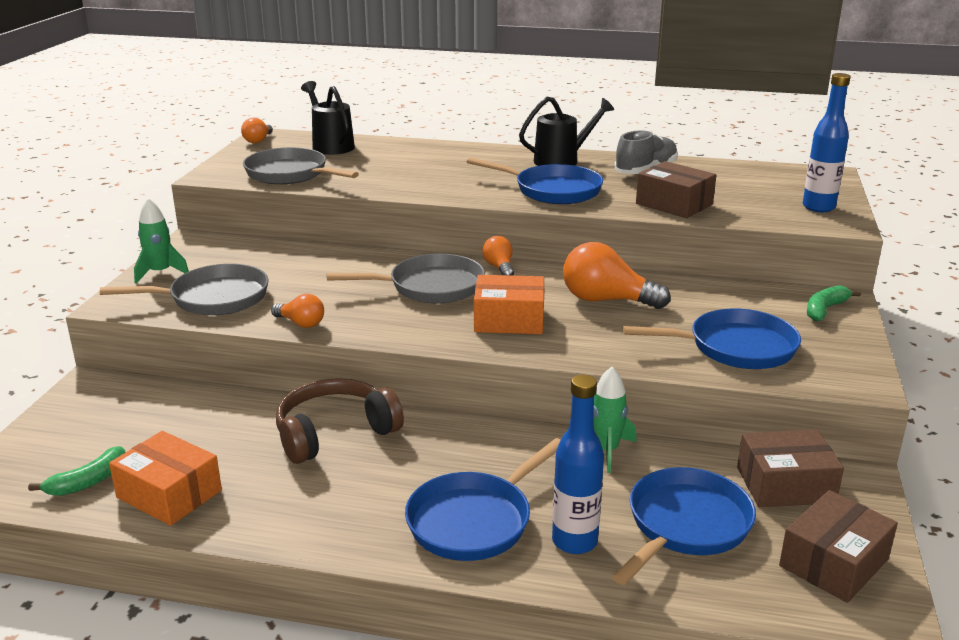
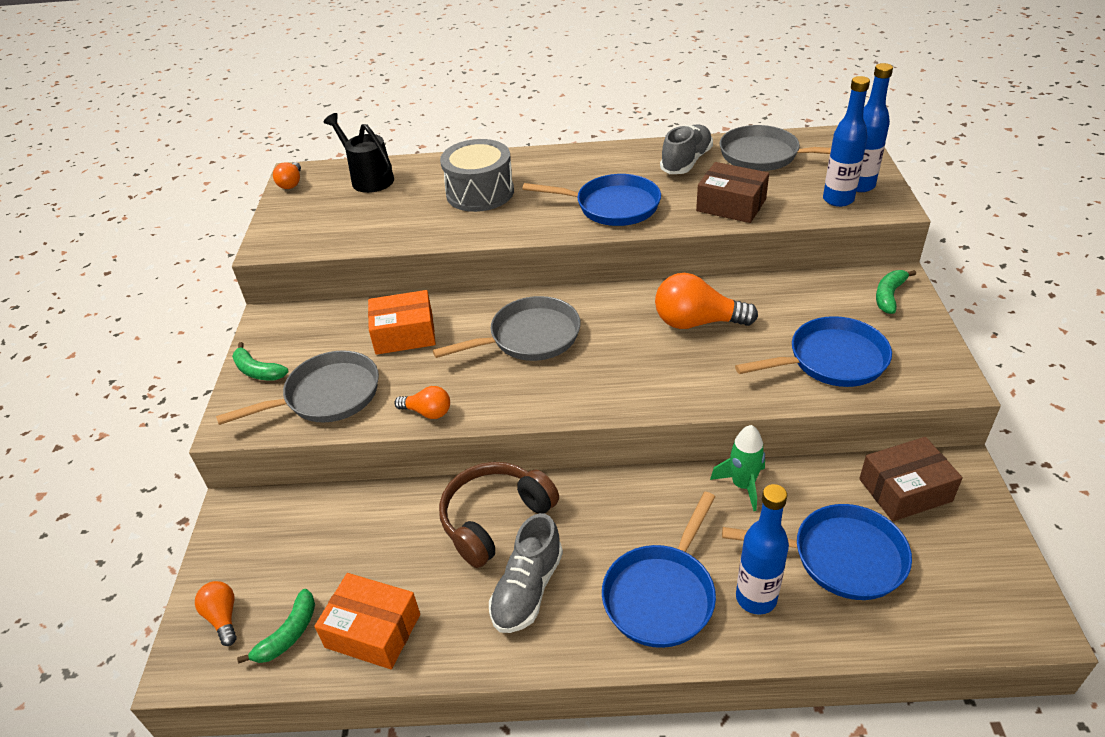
camera: 10 degrees left, 15 degrees up
(160, 273) = (258, 371): green rocket -> green banana
(290, 174) = (348, 229): grey pan -> grey pan (764, 156)
(338, 491) = (527, 589): none -> grey shoe
(429, 166) = (480, 193): none -> grey drum
(499, 267) = (583, 298): orange light bulb -> orange light bulb (223, 617)
(509, 320) = (620, 367): orange box -> orange box (404, 334)
(562, 160) = (603, 160): black watering can -> none
(685, 525) = (840, 557): blue pan -> blue pan turned 75 degrees clockwise
(789, 214) = (838, 200): none -> blue bottle
(834, 562) = (973, 569): brown box -> none

